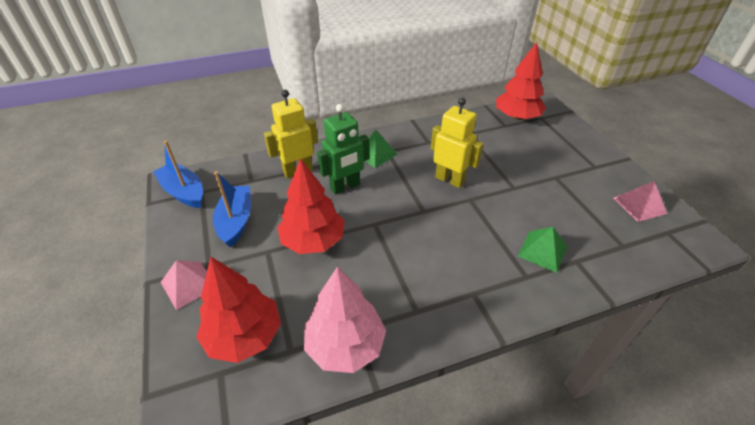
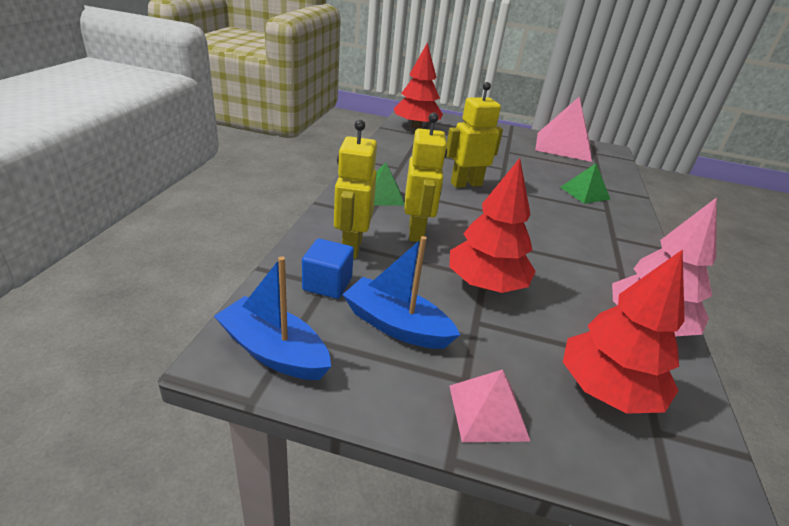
camera: 60 degrees left, 10 degrees down
(184, 192) = (274, 351): blue boat -> blue boat turned 45 degrees clockwise
(252, 181) = (327, 284): none -> blue cube
(345, 187) = (416, 232): green robot -> yellow robot
(639, 205) = (563, 146): pink pyramid -> pink pyramid, size x1.85

